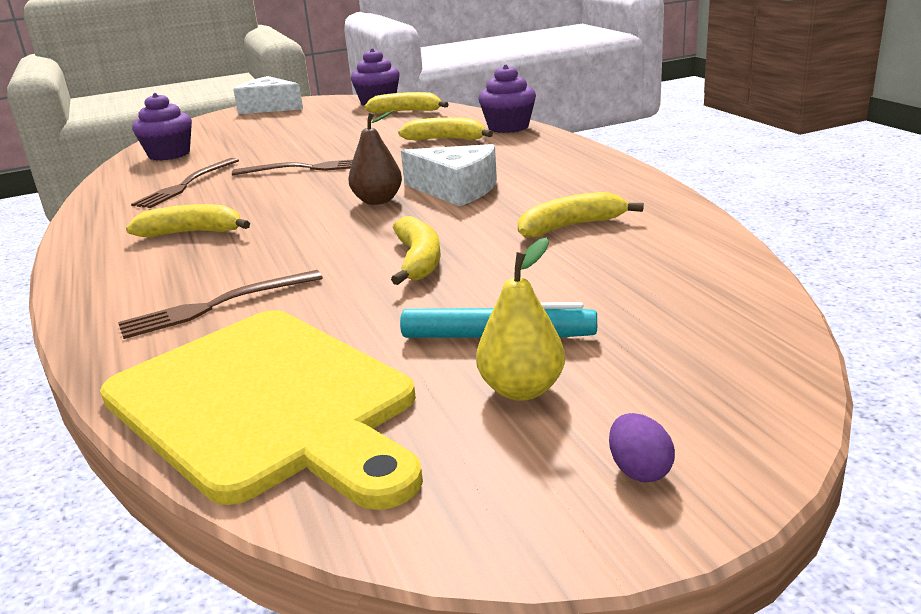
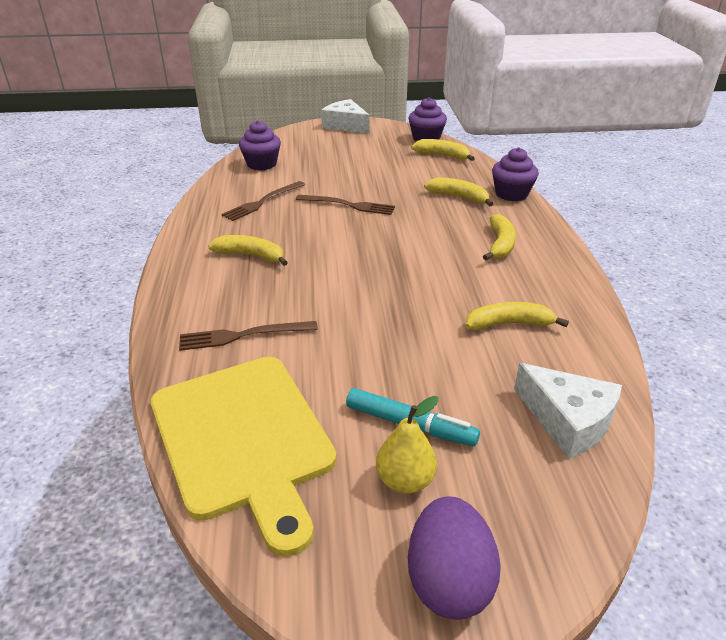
camera: 15 degrees right, 10 degrees up
(378, 201) = (384, 256): brown pear -> none
(418, 261) = (387, 329): yellow banana -> yellow banana (500, 244)
(456, 190) = (443, 258): white cheese -> white cheese (567, 421)
(639, 470) = (449, 581): purple egg -> purple egg, size x2.19

